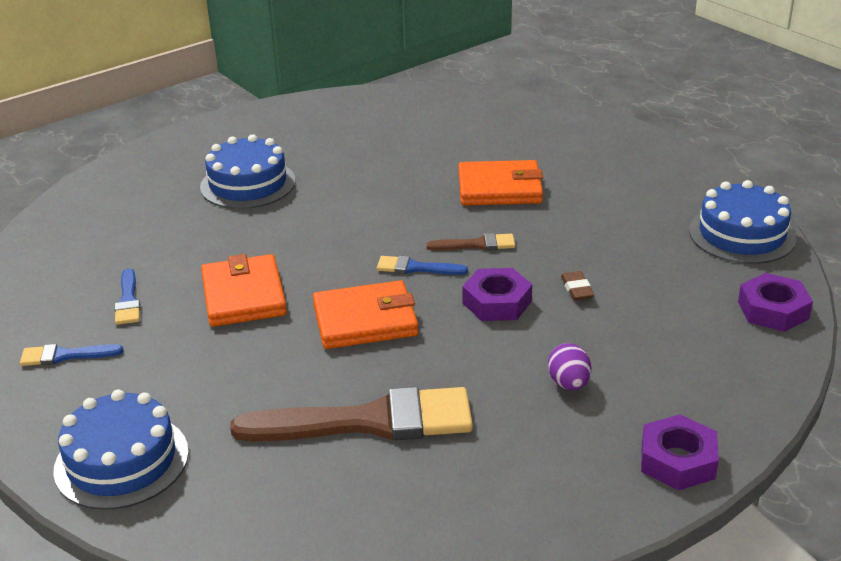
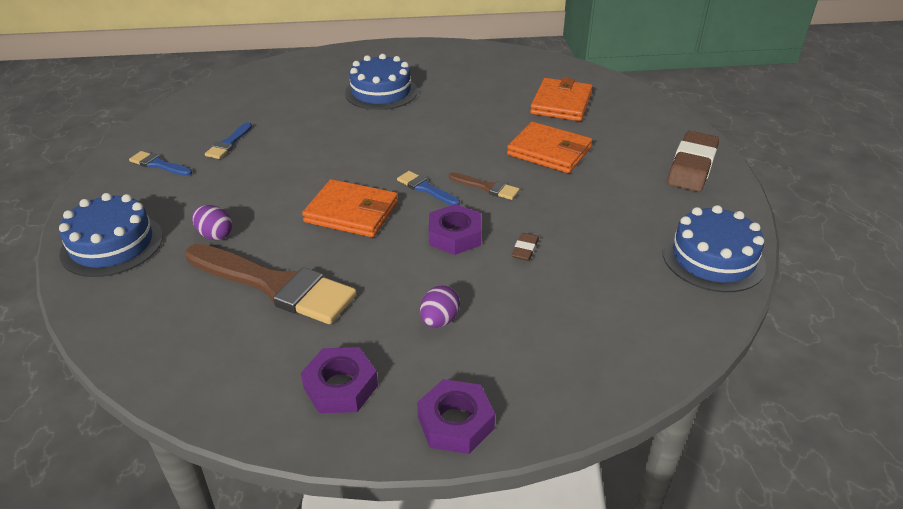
camera: 30 degrees right, 5 degrees up
(237, 401) = (215, 235): none -> purple egg
(244, 295) = (296, 165): orange wallet -> orange wallet (561, 103)
(645, 158) = (692, 167): none -> brown eraser
(773, 310) = (673, 333): purple nut -> purple nut (340, 386)

